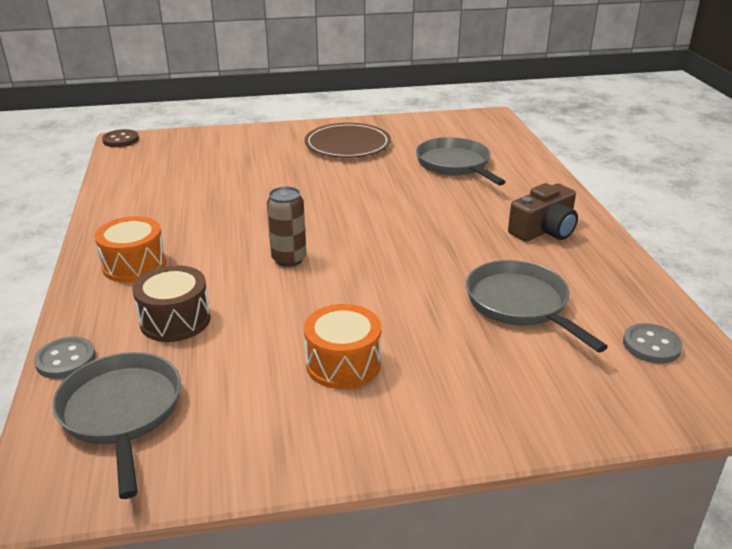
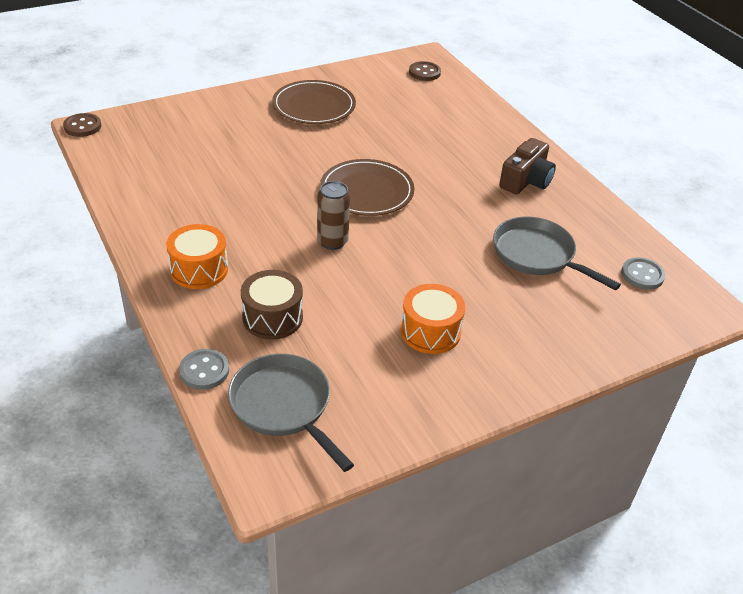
camera: 20 degrees left, 10 degrees up
(355, 219) = (367, 191): none -> brown plate
(455, 165) = (423, 119): grey pan -> none
(479, 128) = (424, 72): none -> brown button

